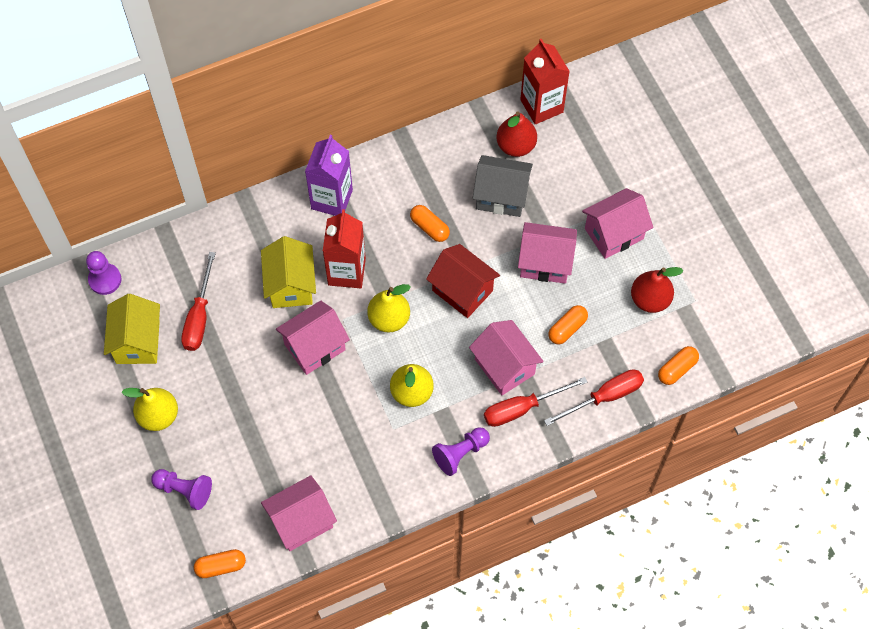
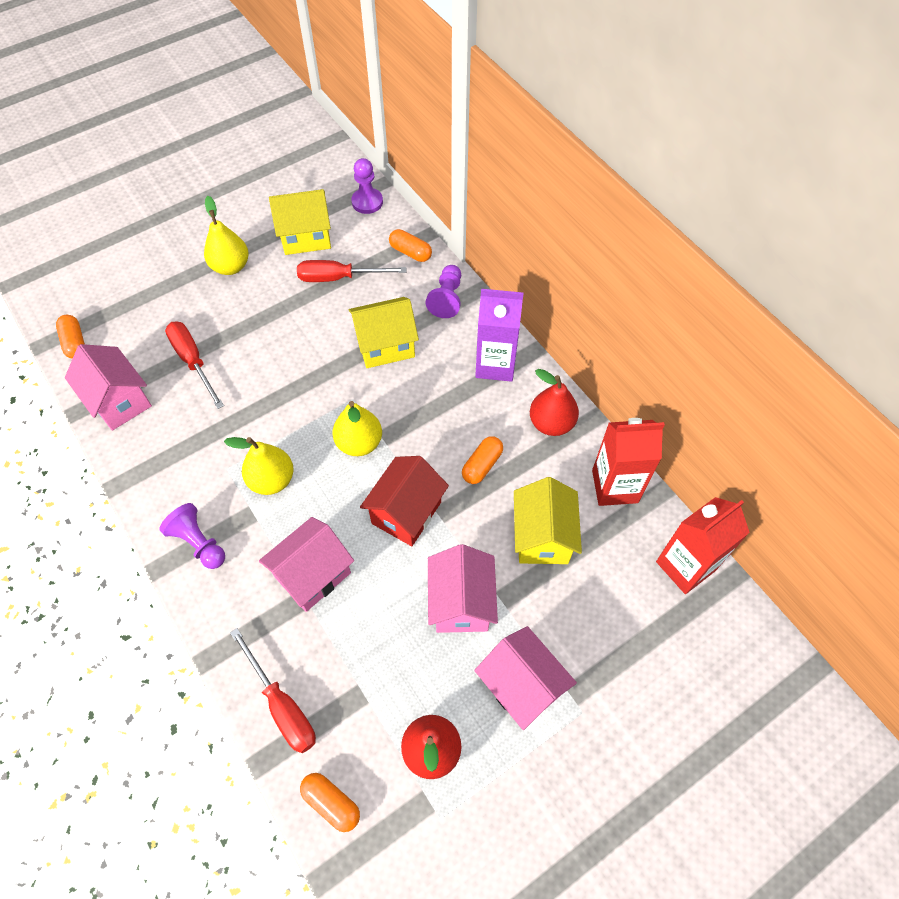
camera: 80 degrees right, 5 degrees down
(184, 490) = (154, 300): purple pawn -> purple pawn (447, 298)
(315, 347) = (317, 379): pink house -> none
(346, 271) = (410, 393): red carton -> red carton (615, 486)
(501, 196) = (542, 537): grey house -> yellow house
(516, 146) = (618, 543): red pear -> red pear (551, 423)
(522, 408) = (260, 604): red screwdriver -> red screwdriver (193, 361)
(567, 328) = (373, 643): orange capsule -> orange capsule (410, 252)

